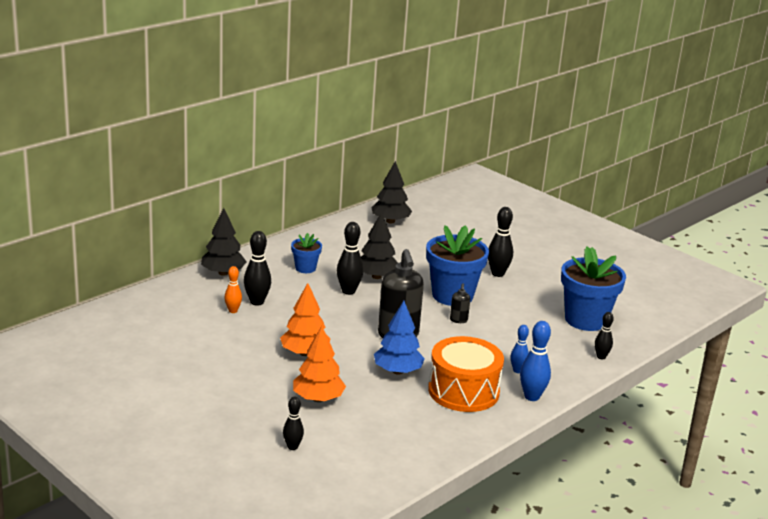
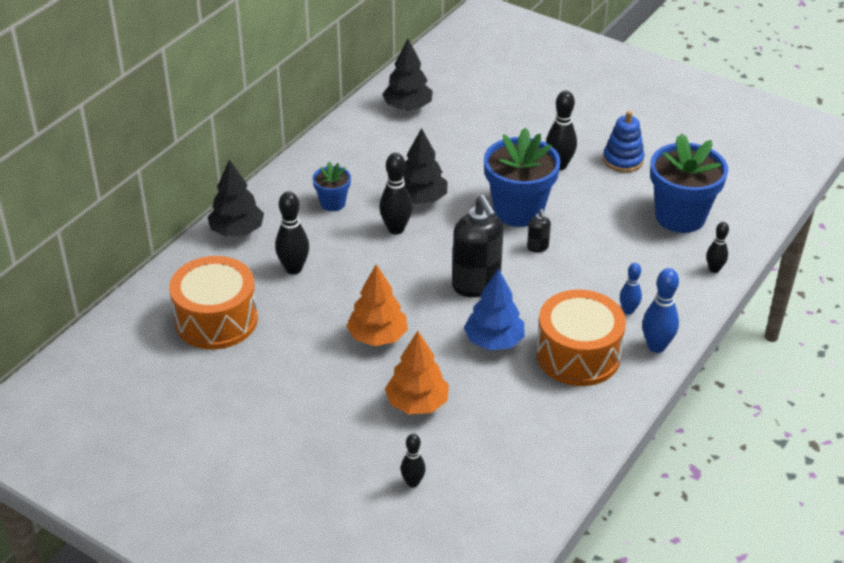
camera: 10 degrees left, 15 degrees up
(182, 322) = (216, 320): none -> orange drum
(233, 311) = (270, 289): orange bowling pin -> none
(552, 278) = (623, 160): none -> blue stacking toy

